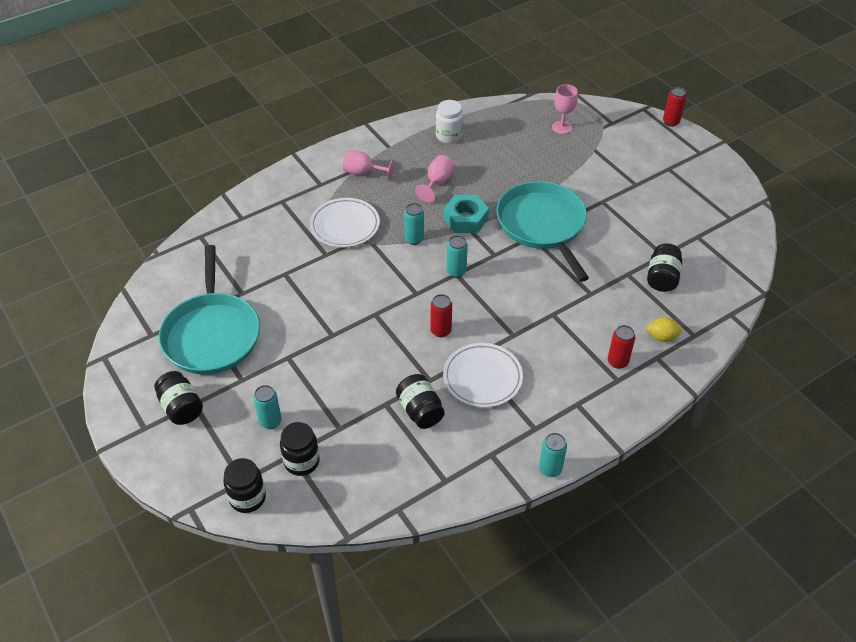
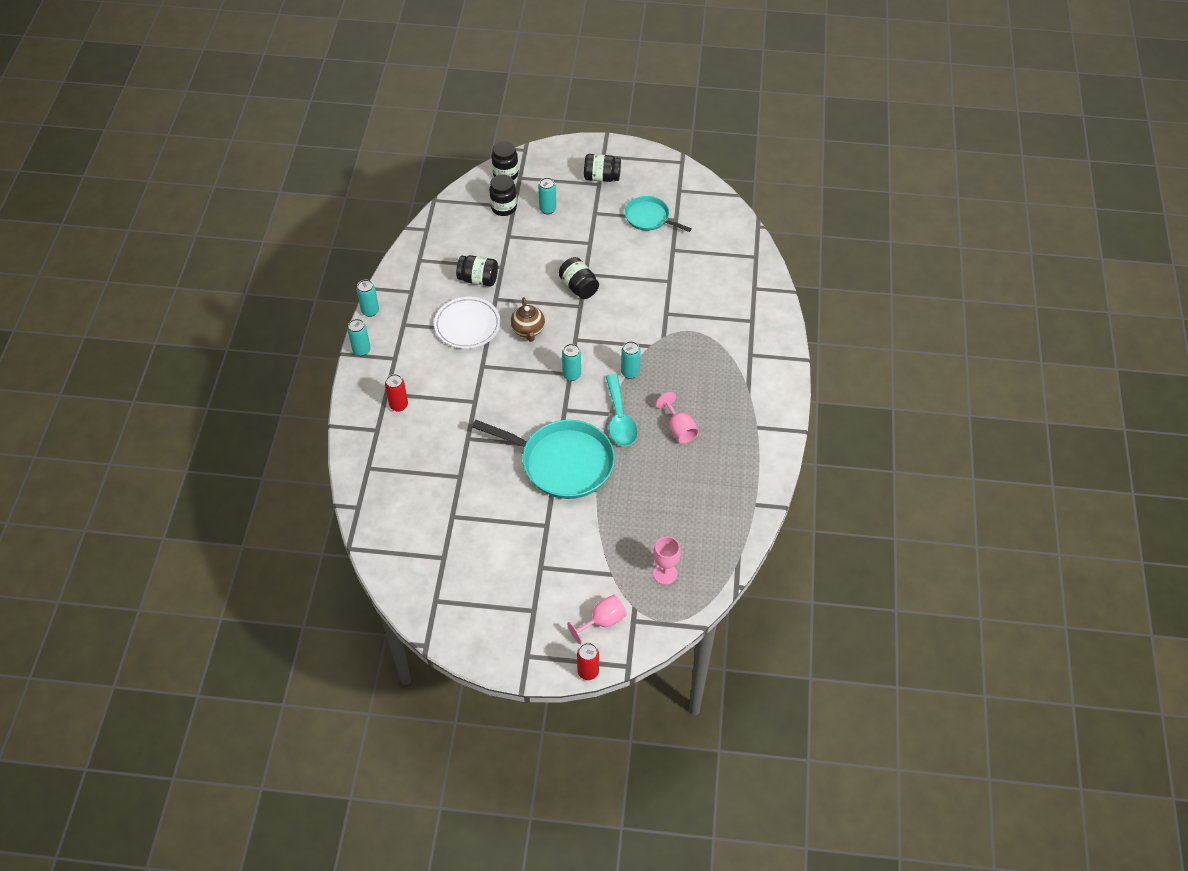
camera: 130 degrees right, 5 degrees up
(212, 334) = (649, 217): turquoise pan -> turquoise pan, size x0.55
(345, 226) = (686, 341): white plate -> none
(363, 172) = (739, 389): pink goblet -> pink goblet (602, 621)
(441, 331) = (528, 330): red can -> brown teapot
(449, 136) = (732, 479): white jar -> none
(465, 219) = (619, 418): turquoise nut -> turquoise spoon
(599, 437) = (361, 350): none -> turquoise can
(662, 278) = (433, 495): black jar -> black jar (579, 287)
(662, 337) = (388, 447): yellow lemon -> none

